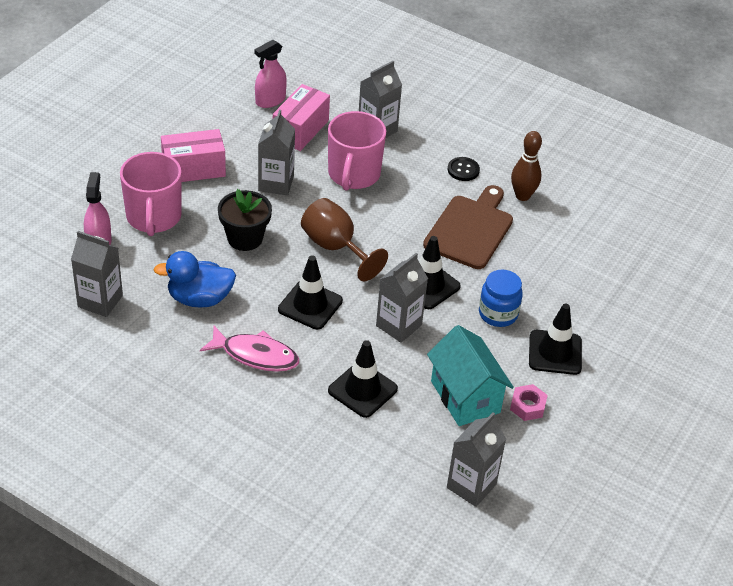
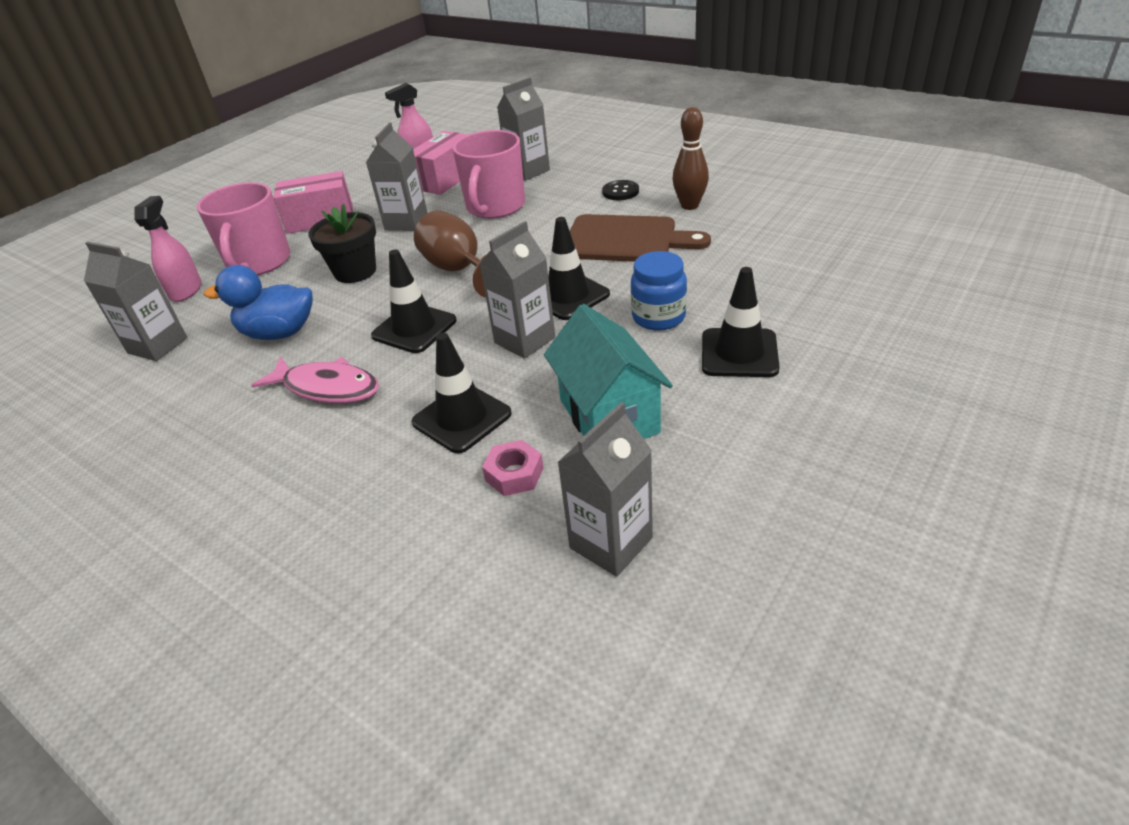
camera: 10 degrees right, 5 degrees down
(470, 229) = (626, 240): brown cutting board -> brown cutting board turned 75 degrees clockwise
(527, 406) = (702, 422): pink nut -> pink nut (514, 474)

